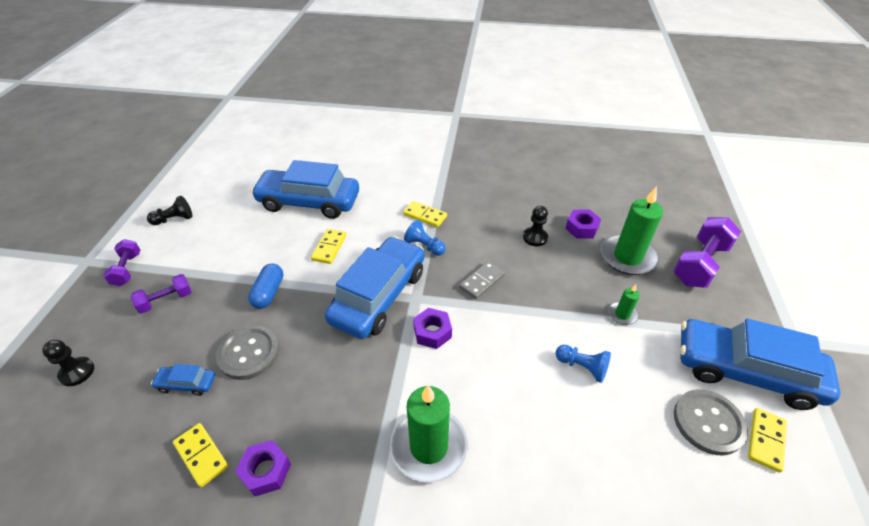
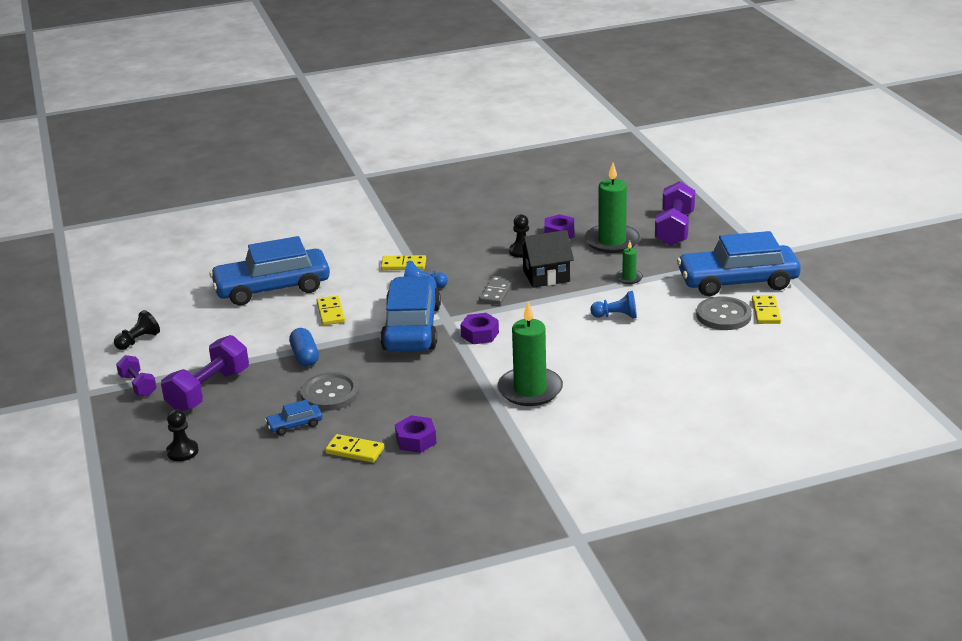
camera: 25 degrees left, 15 degrees down
(166, 300) = (208, 390): purple dumbbell -> purple dumbbell, size x1.74
(540, 278) = (546, 276): none -> black house

